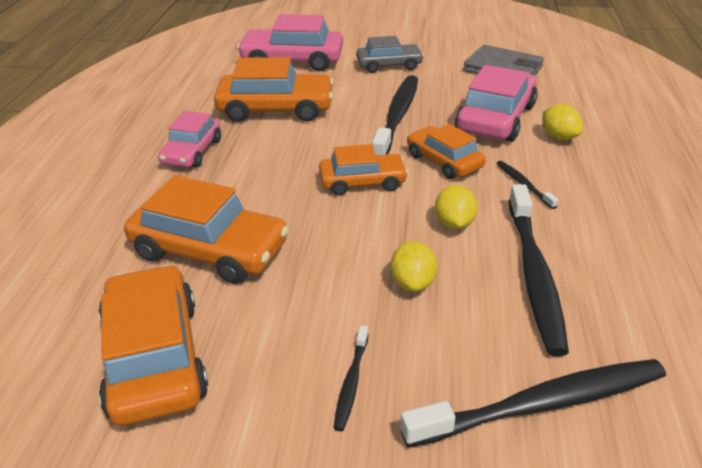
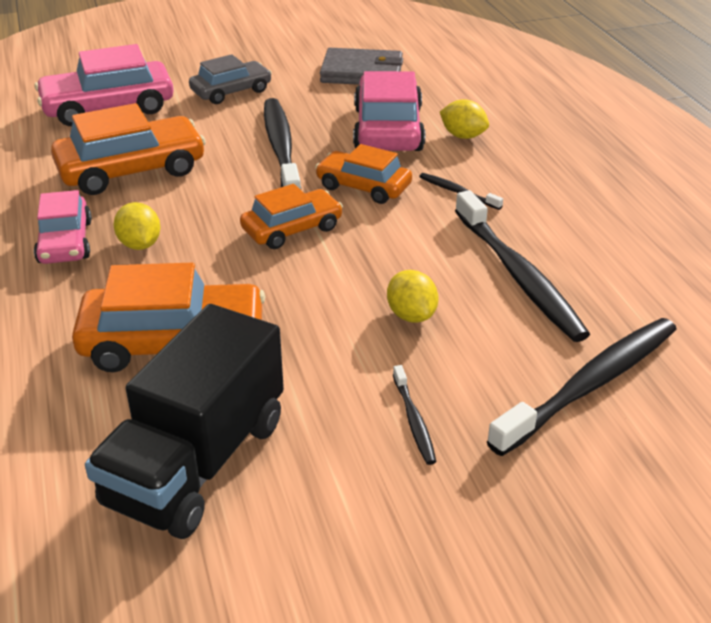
camera: 25 degrees left, 0 degrees up
(154, 357) = (197, 462): orange car -> black truck
(454, 224) = (414, 248): yellow lemon -> yellow lemon (140, 245)

